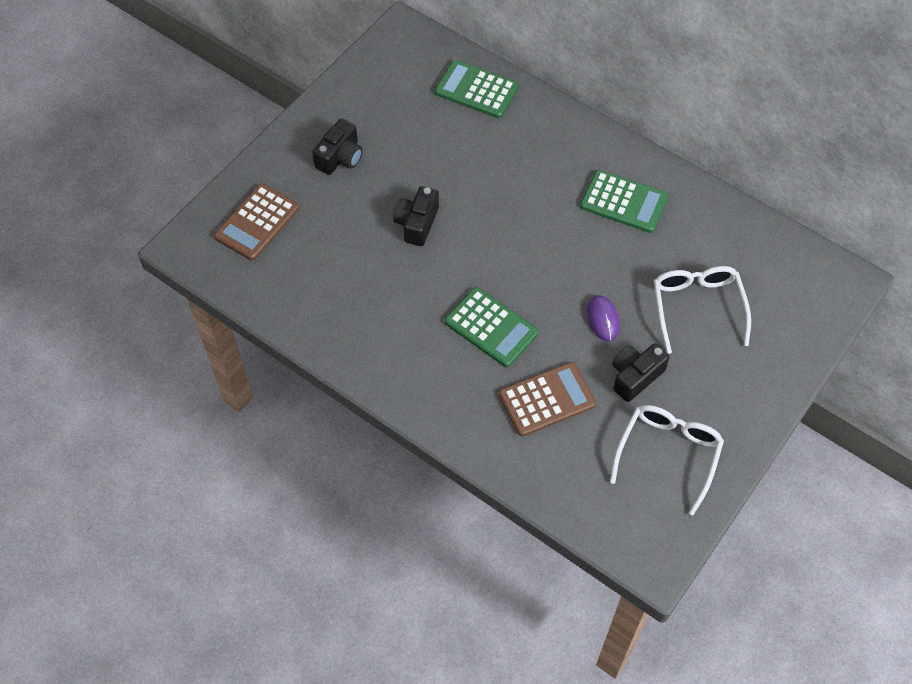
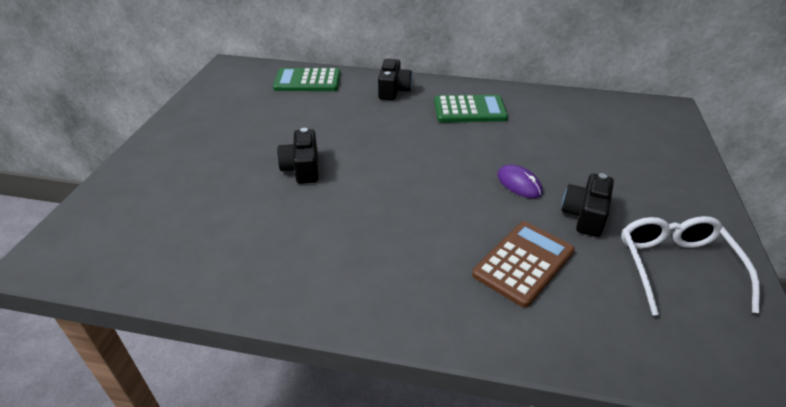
camera: 25 degrees left, 20 degrees down
(257, 222) = (129, 213): brown calculator -> none
(340, 157) = (204, 145): black camera -> black camera (393, 90)
(491, 328) = (424, 222): green calculator -> none
(697, 306) = (584, 152): white glasses -> none

